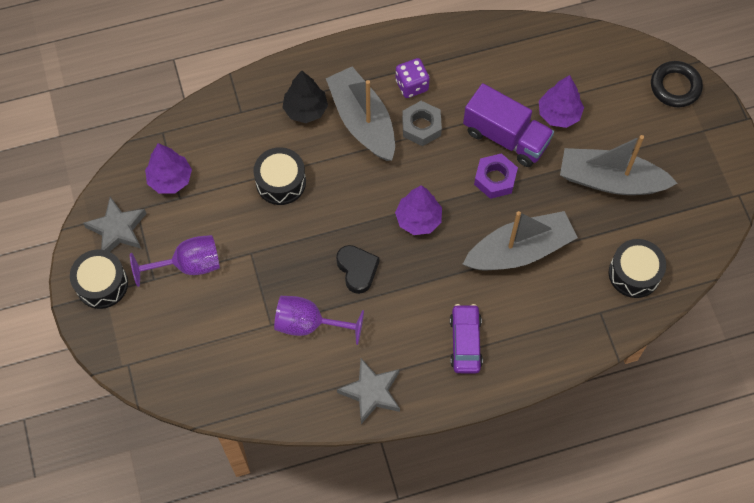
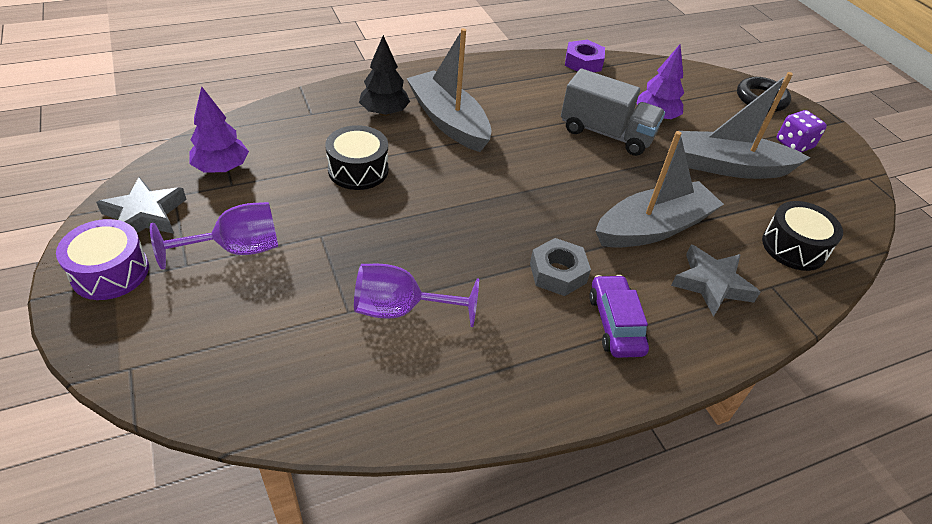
camera: 10 degrees left, 20 degrees down
(102, 284) = (110, 272): black drum -> purple drum
(357, 269) = (460, 250): black heart -> none
(371, 392) = (499, 390): grey star -> grey star (711, 284)
(411, 85) = (497, 96): purple dice -> purple dice (794, 144)
(418, 219) = (527, 201): purple tree -> none
(421, 126) = (513, 125): grey nut -> grey nut (558, 273)
(495, 179) = (605, 166): purple nut -> purple nut (583, 62)
(506, 137) = (606, 133): purple truck -> grey truck

